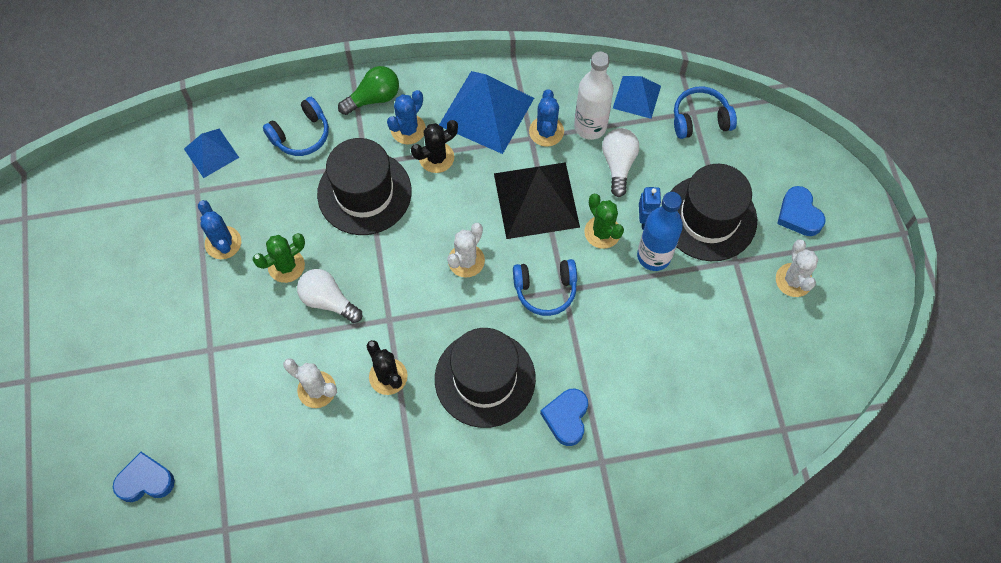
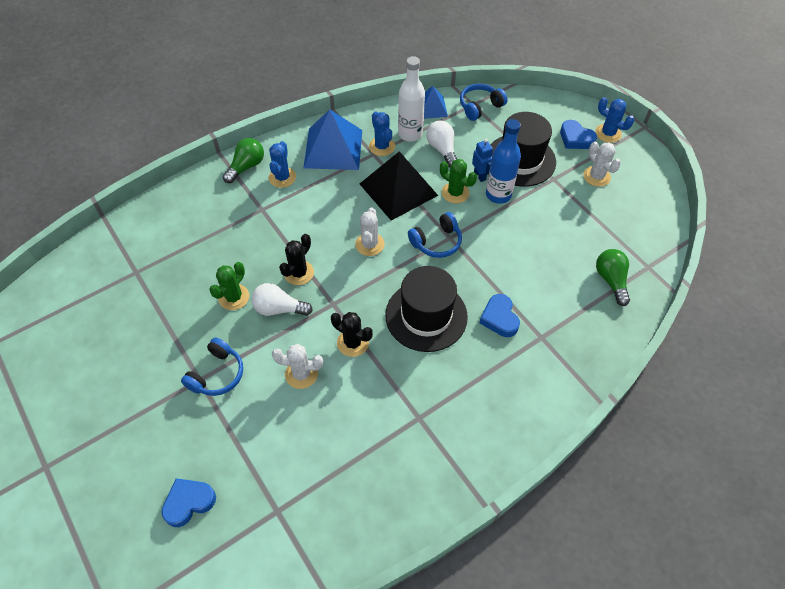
camera: 25 degrees left, 10 degrees down
(211, 153) = (136, 243): blue pyramid -> none
(223, 243) = (174, 300): blue cactus -> blue cactus (608, 133)
(301, 135) = (202, 207): blue headphones -> blue headphones (217, 374)
(364, 193) = (270, 228): black hat -> none
(436, 157) = (312, 188): black cactus -> black cactus (299, 273)
(726, 427) = (611, 280): none -> green light bulb

